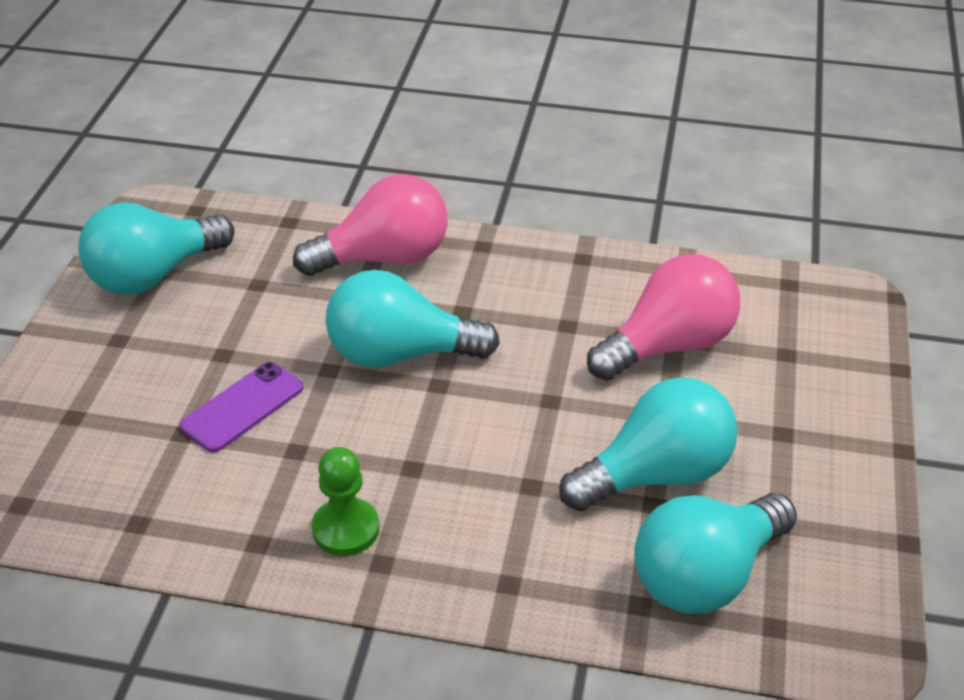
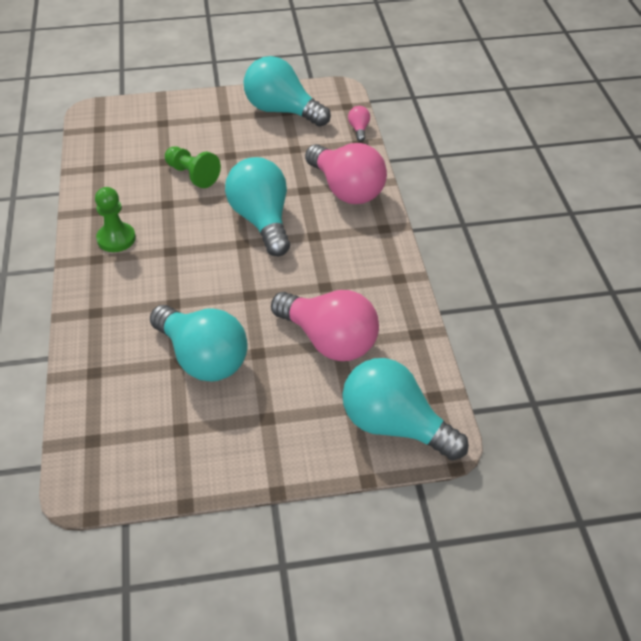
camera: 70 degrees right, 5 degrees up
(242, 407) = (192, 175): purple phone -> green pawn
(259, 213) = (359, 129): none -> pink light bulb
(706, 575) = (125, 399): turquoise light bulb -> turquoise light bulb (394, 426)

